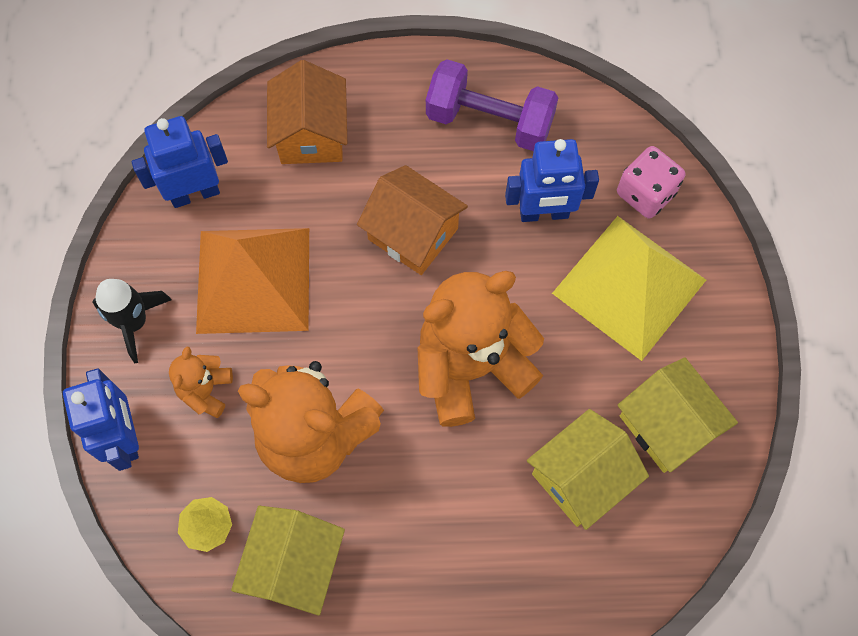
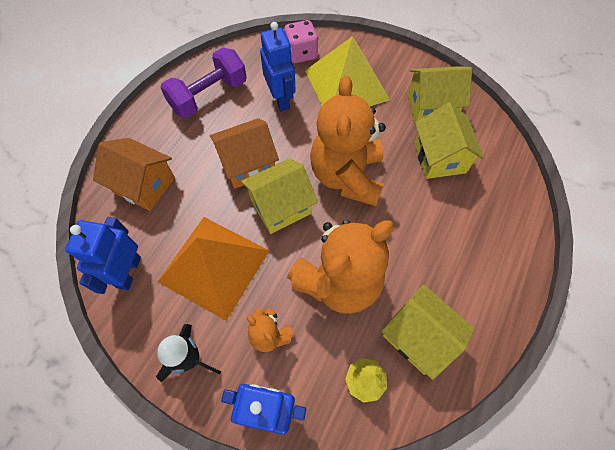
camera: 60 degrees left, 5 degrees down
(376, 309) = (280, 206): none -> yellow house
(544, 213) = (281, 99): blue robot -> blue robot turned 45 degrees counterclockwise

